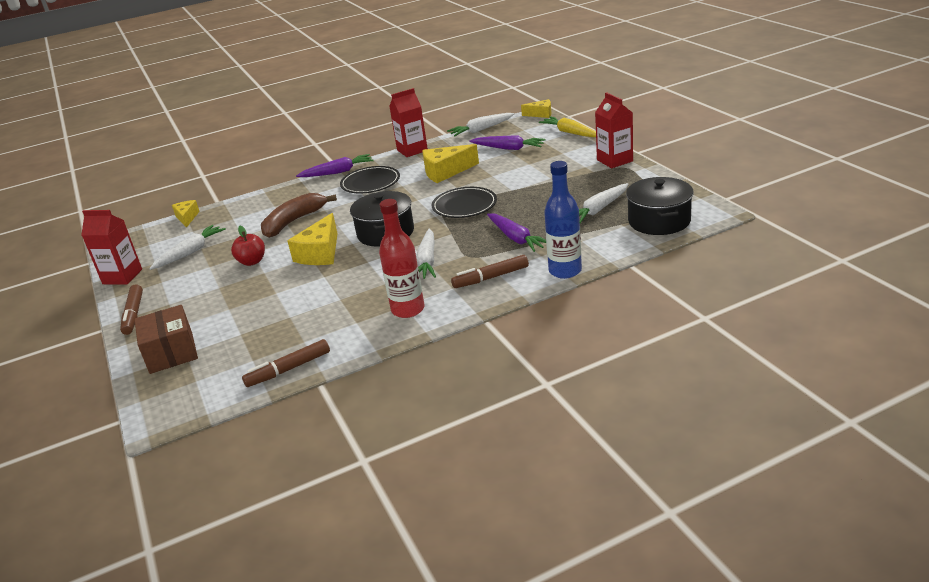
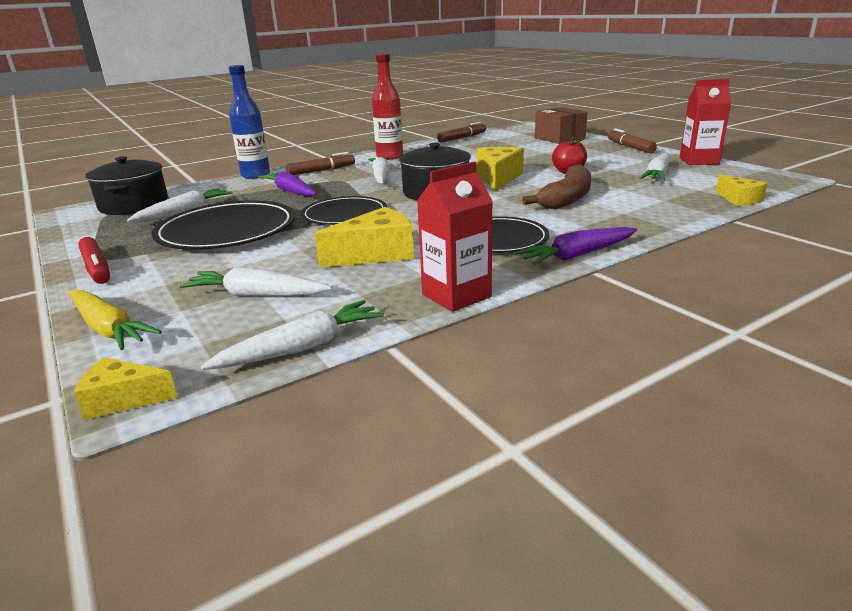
camera: 170 degrees right, 5 degrees down
(508, 148) = (256, 295): purple carrot -> white carrot
(549, 189) = (227, 231): none -> black plate
(614, 160) = (97, 268): red carton -> red marker

